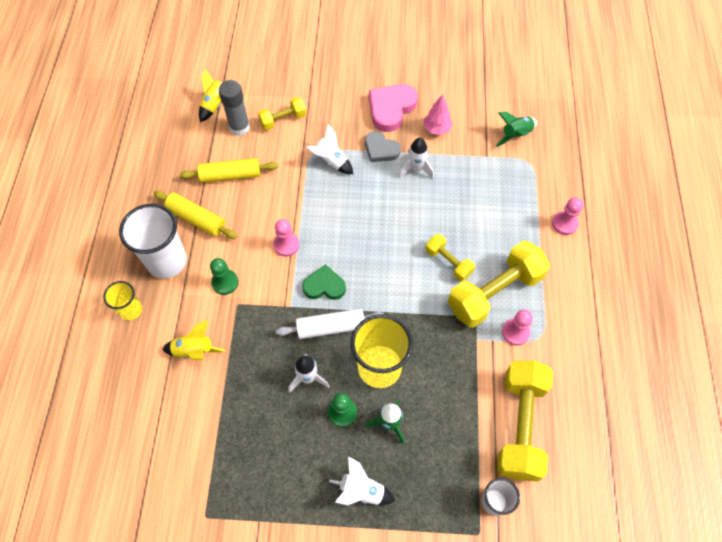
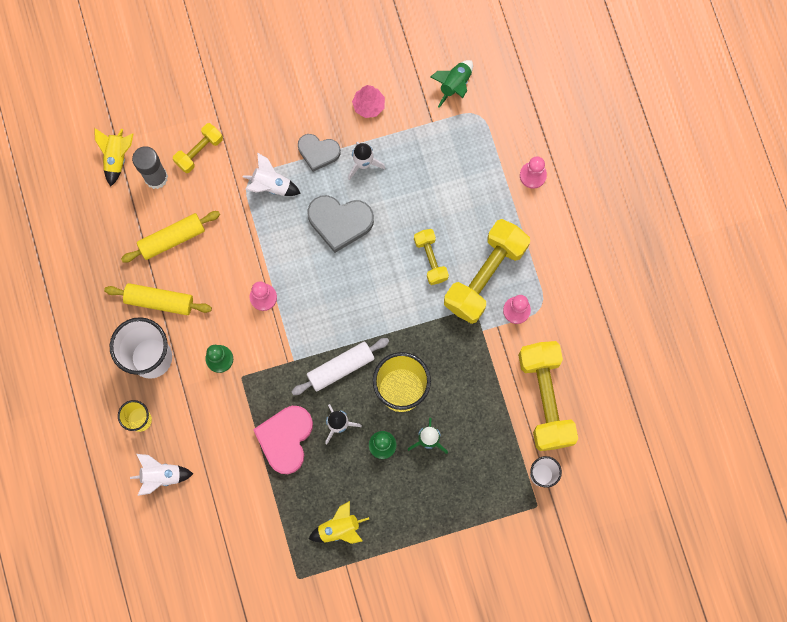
camera: 20 degrees left, 15 degrees up
(194, 351) = (220, 437): yellow rocket -> yellow rocket (339, 528)
(324, 286) = (318, 328): green heart -> none
(361, 491) = (425, 507): white rocket -> white rocket (161, 476)
(378, 207) = (340, 222): none -> grey heart
(391, 109) = (311, 97): pink heart -> pink heart (285, 439)
(448, 262) = (430, 259): yellow dumbbell -> yellow dumbbell turned 45 degrees clockwise

